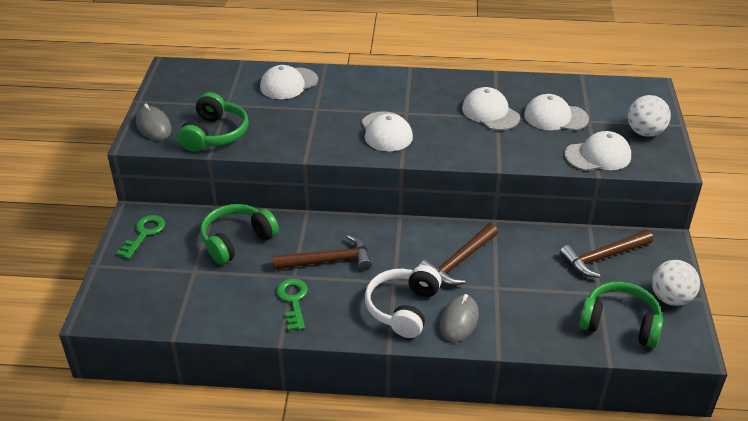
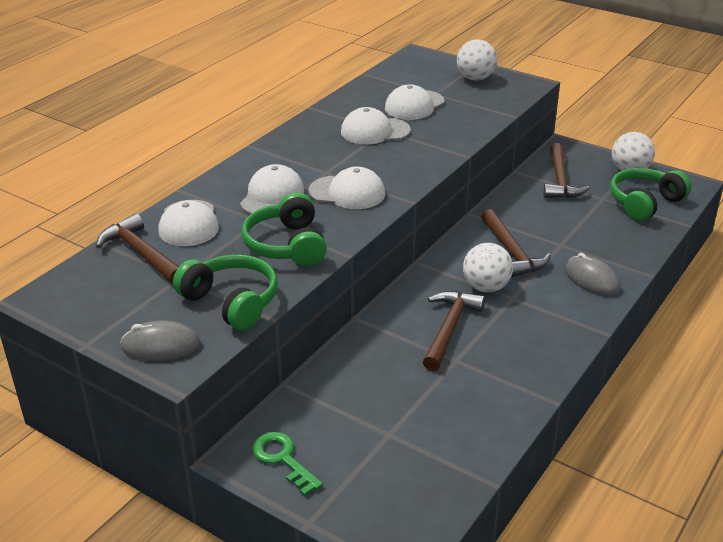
camera: 60 degrees left, 5 degrees down
(237, 241) = (363, 384): green headphones -> green headphones (287, 245)
(241, 81) = (141, 253): none -> brown hammer
(293, 301) = (495, 372): green key -> none
(397, 263) = (486, 287): none -> white ball
(403, 308) = (554, 305): white headphones -> none
(598, 155) = (488, 107): white cap -> white cap (272, 196)

